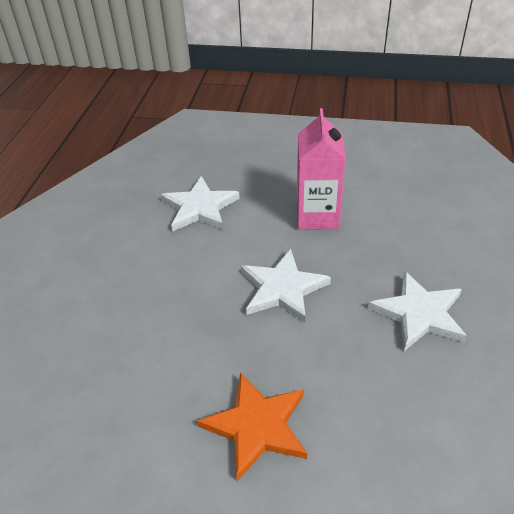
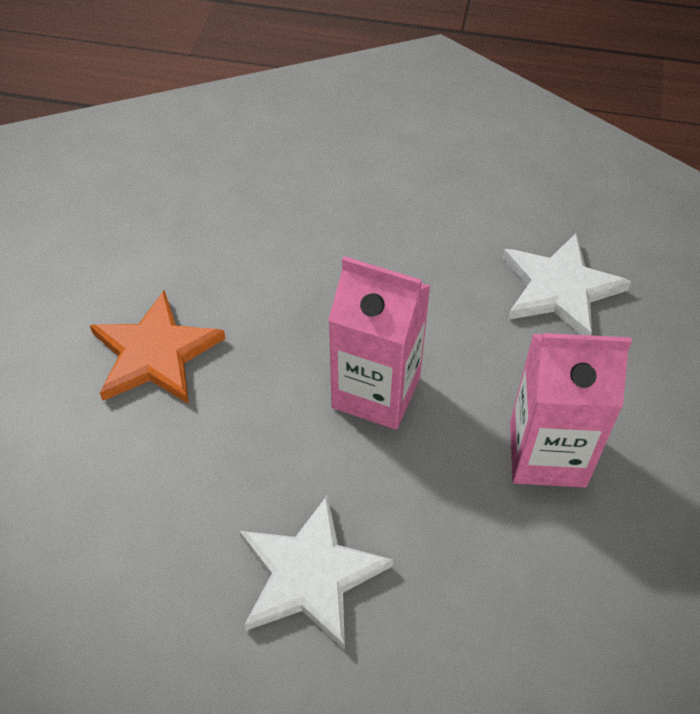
camera: 90 degrees right, 10 degrees up
(282, 288) = (376, 392): white star -> pink carton

